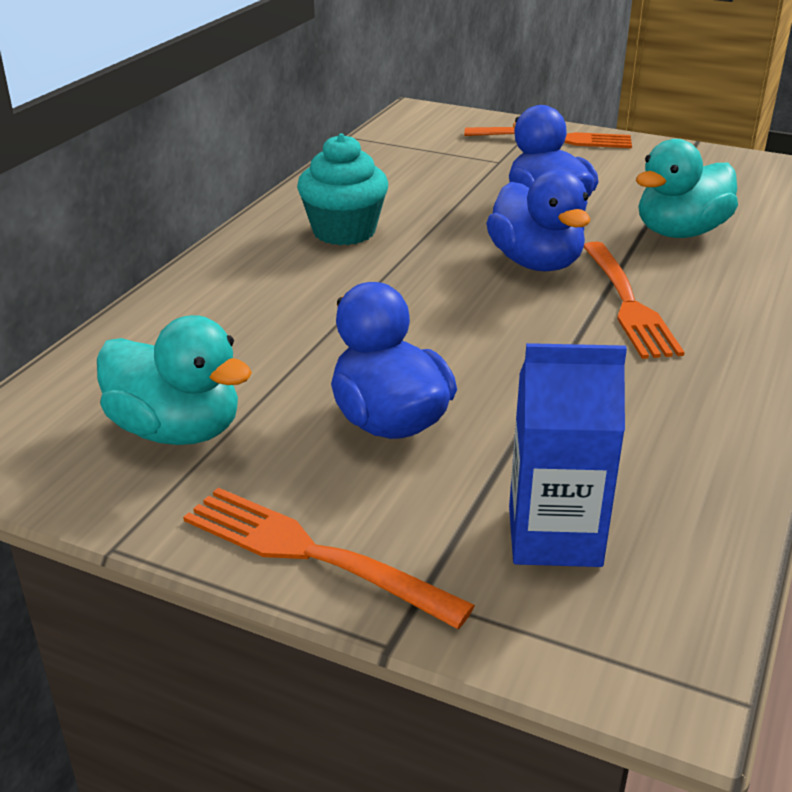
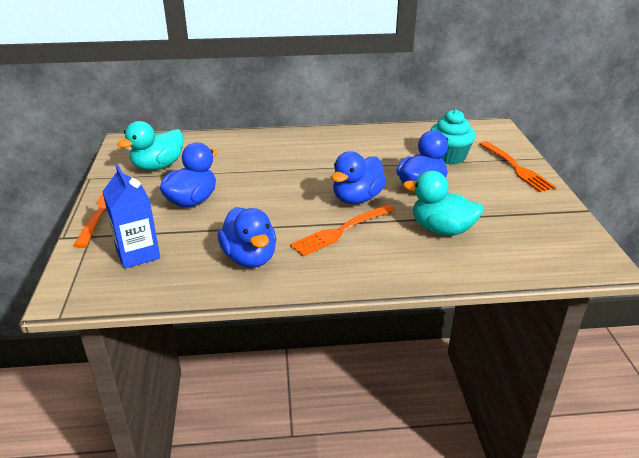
camera: 60 degrees right, 0 degrees up
(177, 430) = (158, 166): turquoise duck -> turquoise duck turned 45 degrees clockwise
(344, 231) = (336, 149): turquoise cupcake -> turquoise cupcake (449, 157)
(656, 406) = (250, 258): none -> blue duck

